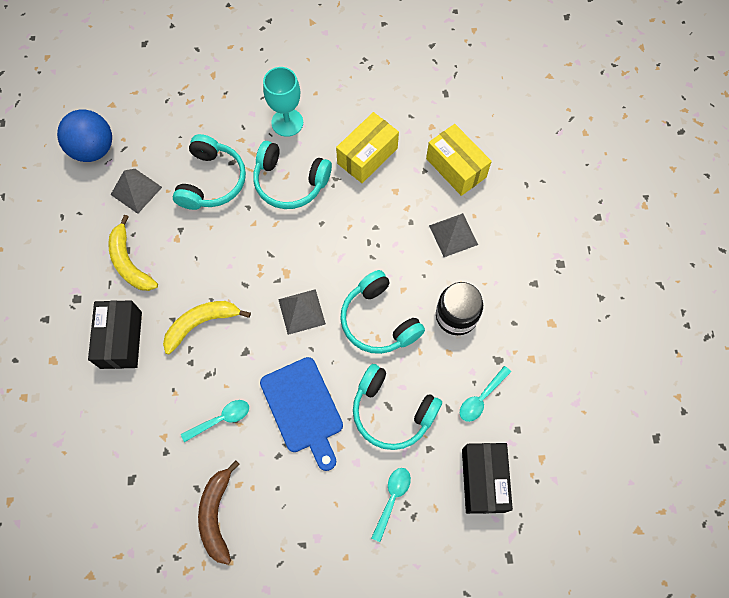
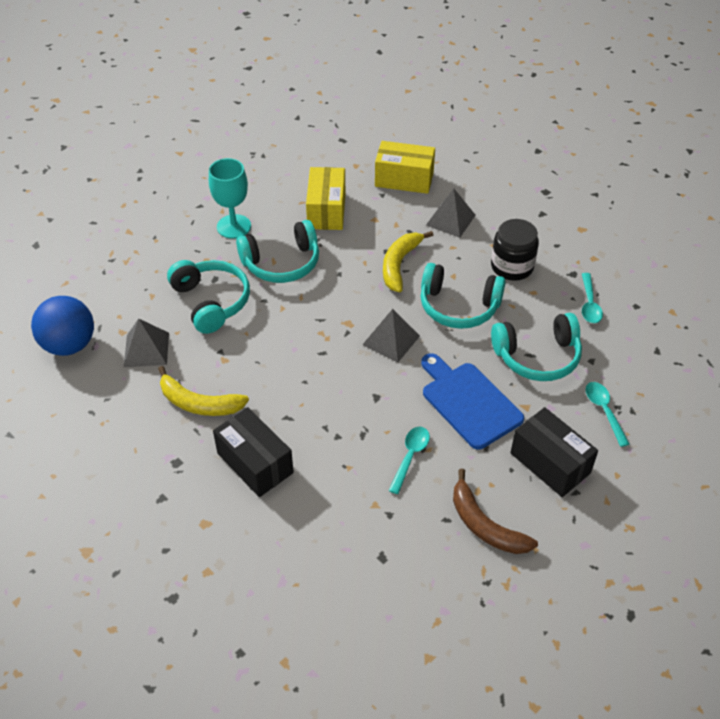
camera: 40 degrees left, 20 degrees down
(201, 323) = (315, 403): yellow banana -> yellow banana (399, 264)
(303, 409) = (468, 402): blue cutting board -> blue cutting board turned 150 degrees counterclockwise
(483, 480) = (651, 352): black box -> black box (550, 463)

